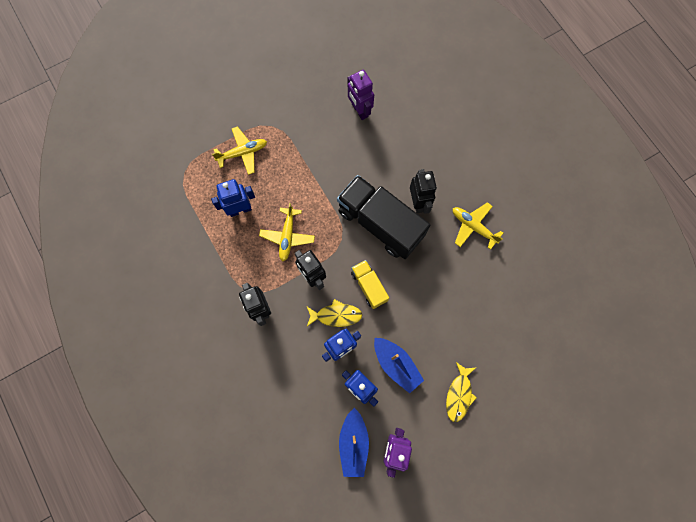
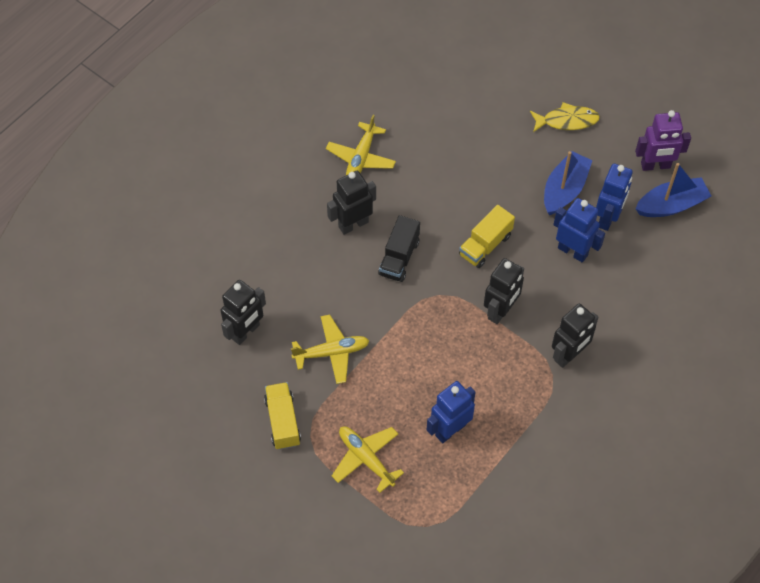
camera: 110 degrees left, 15 degrees down
(240, 209) = (450, 430): blue robot -> blue robot turned 90 degrees clockwise
(287, 236) = (462, 358): yellow plane -> yellow plane (332, 352)
(288, 113) = (283, 421): none -> yellow truck
(336, 315) = (537, 269): yellow fish -> none
(359, 110) = (246, 332): purple robot -> black robot
(380, 223) = (399, 258): black truck -> black truck, size x0.51

